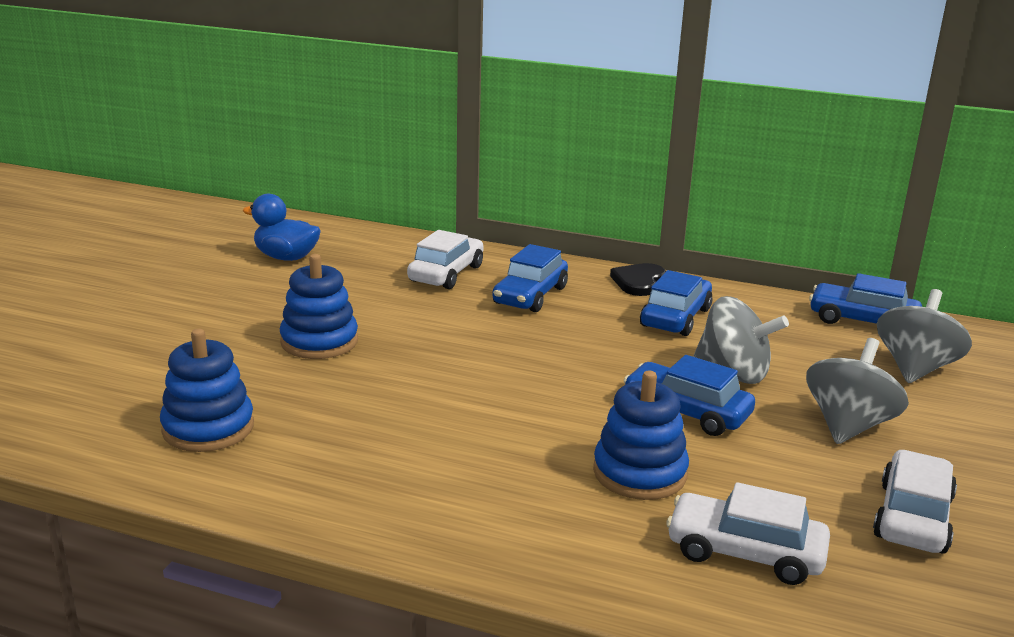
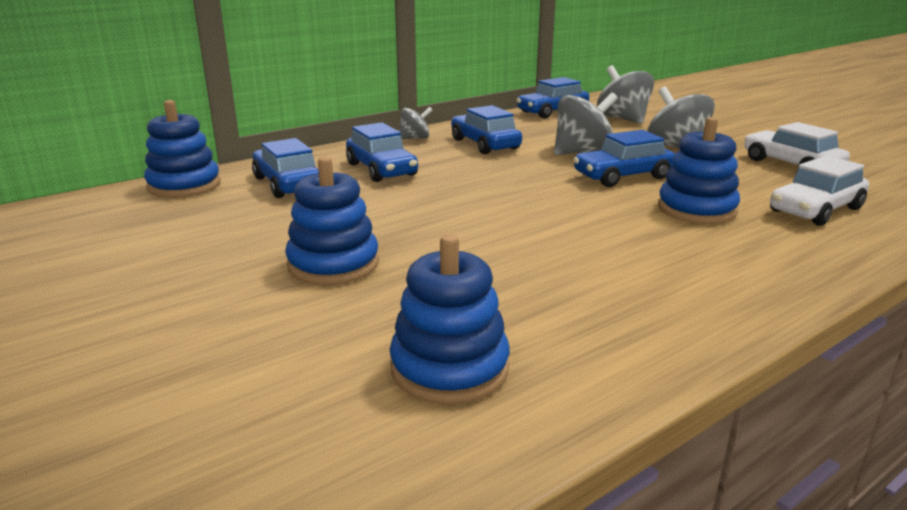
camera: 55 degrees left, 0 degrees up
(286, 257) = (108, 235): blue duck -> none
(395, 243) = (184, 185): none -> blue stacking toy
(446, 273) = (287, 184): white car -> blue car
(639, 282) = (415, 138): black heart -> grey spinning top

